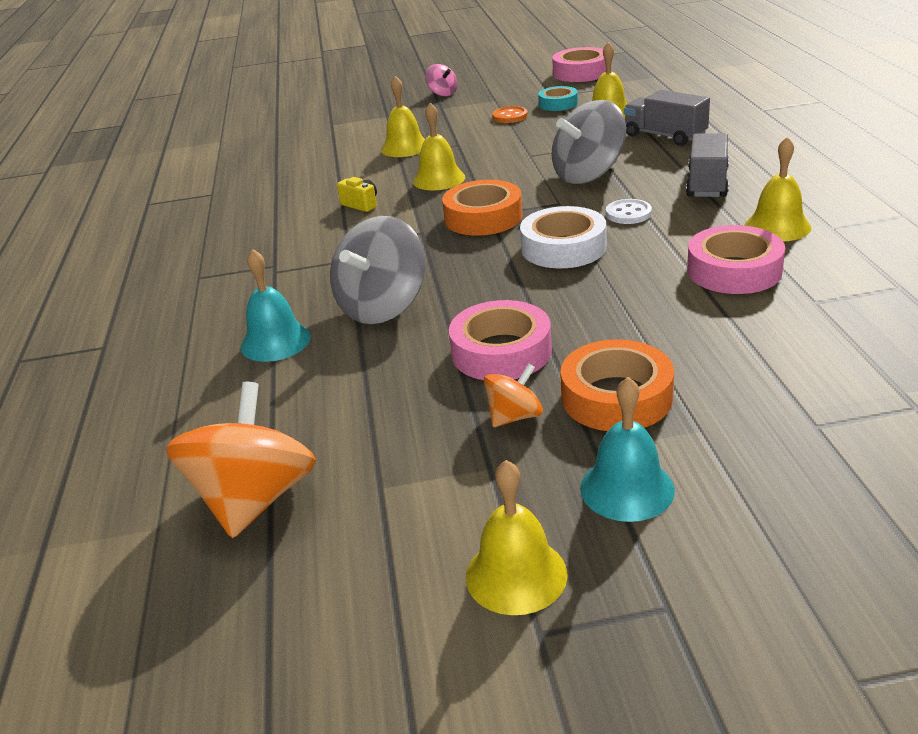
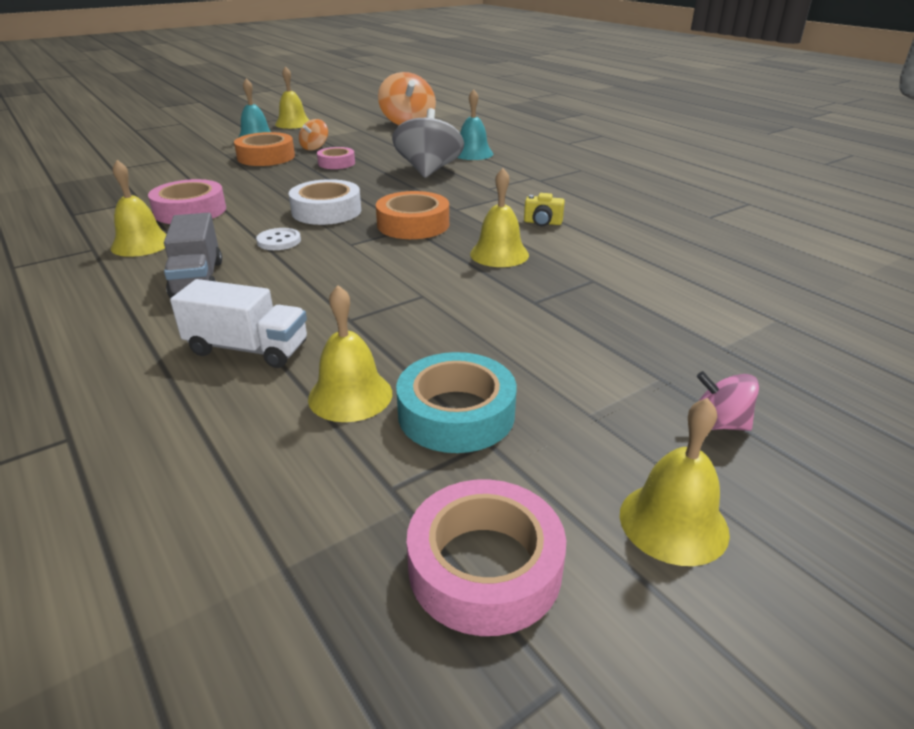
camera: 150 degrees right, 0 degrees up
(405, 147) = (598, 290): yellow bell -> yellow bell (673, 523)
(501, 352) = (336, 163): pink tape -> pink tape, size x0.64
(510, 116) = (515, 368): orange button -> none
(558, 104) = (456, 413): turquoise tape -> turquoise tape, size x1.57
(588, 174) = (334, 276): grey spinning top -> none
(665, 136) = (248, 349): grey truck -> white truck

